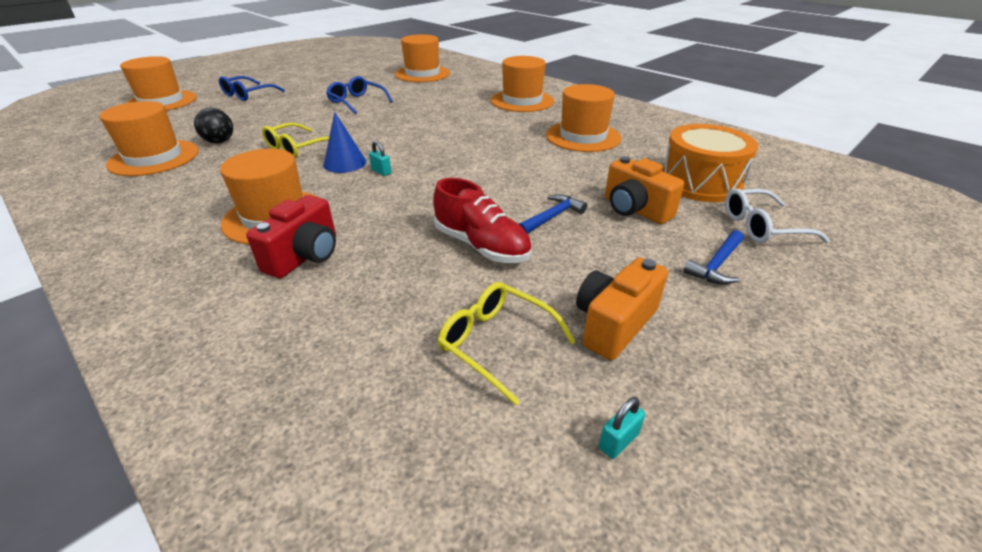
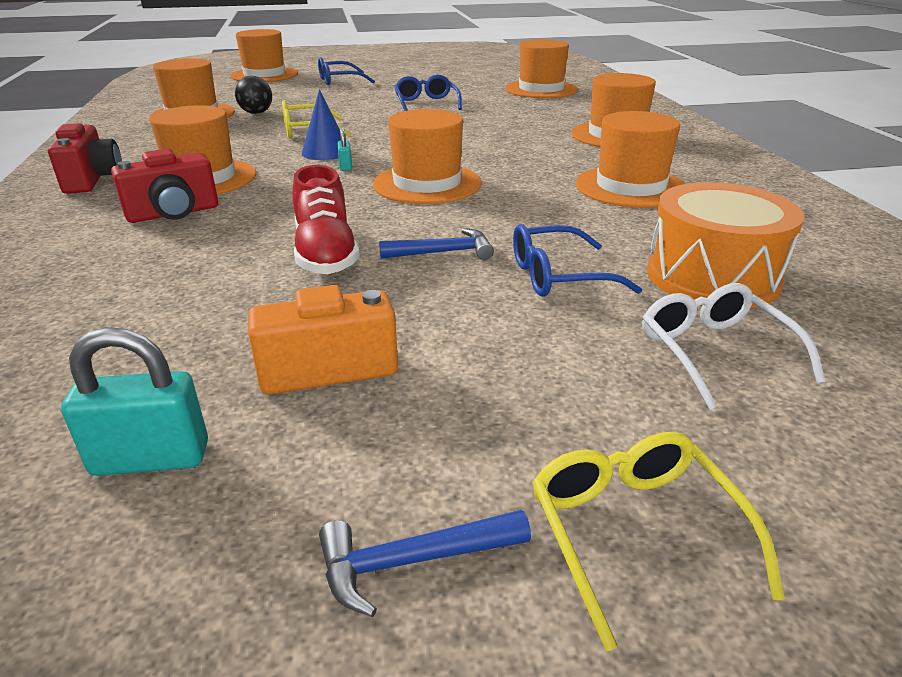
camera: 35 degrees right, 5 degrees down
(161, 251) = (92, 180): none -> red camera
(462, 169) = (427, 184): none -> orange hat
(496, 343) = (196, 334): yellow glasses -> yellow glasses (634, 532)
(618, 441) = (151, 458): turquoise padlock -> turquoise padlock, size x1.88
(635, 210) = (558, 276): orange camera -> blue glasses
(716, 265) = (560, 366): blue hammer -> blue hammer (412, 562)
(761, 227) = (714, 352): white glasses -> white glasses turned 45 degrees clockwise

